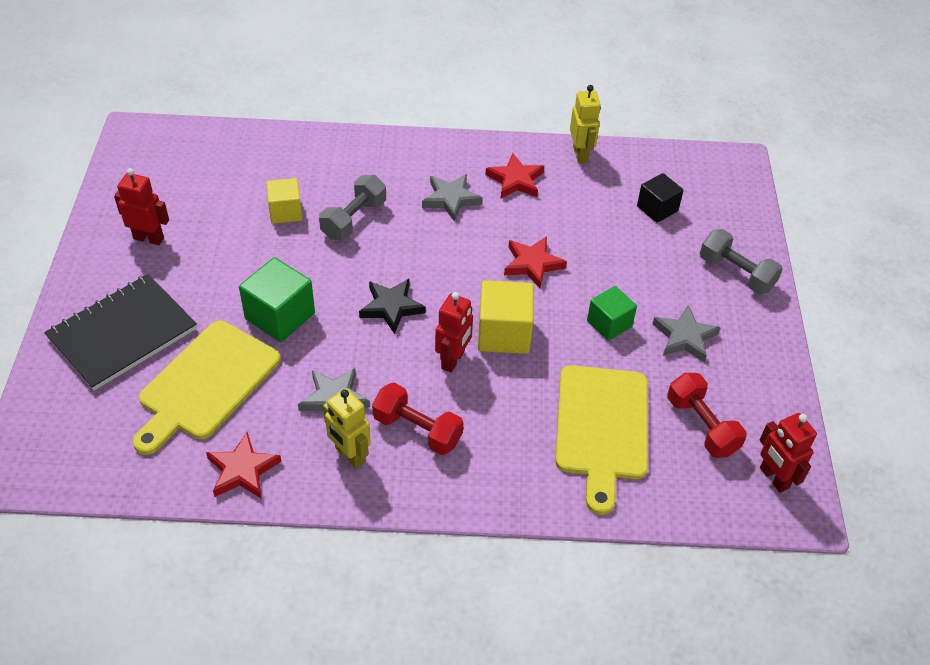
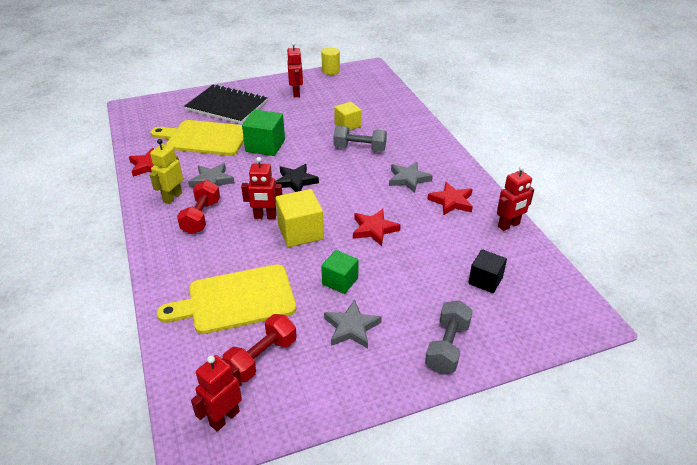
camera: 70 degrees right, 10 degrees down
(109, 178) = (330, 71): none -> yellow cylinder
(580, 154) = (509, 225): yellow robot -> red robot

